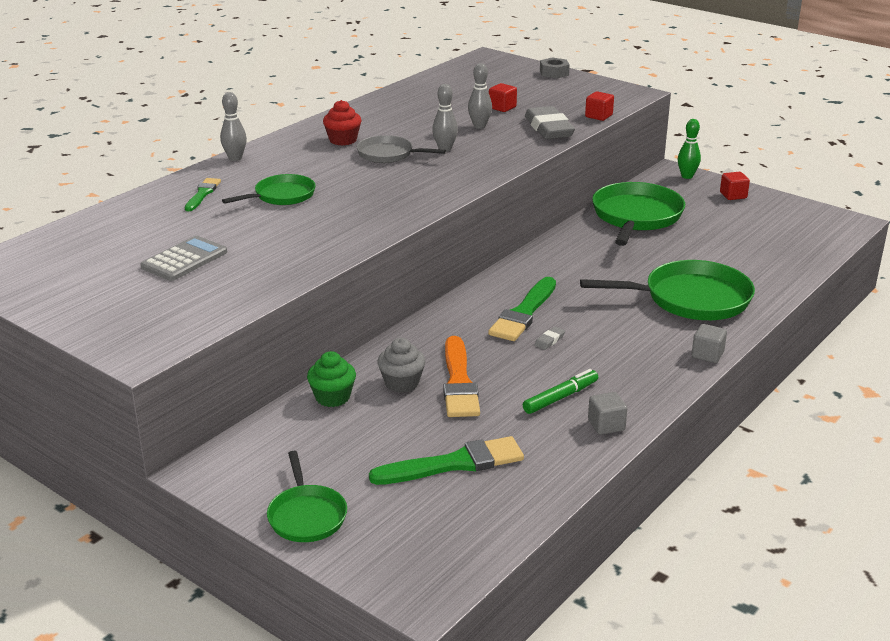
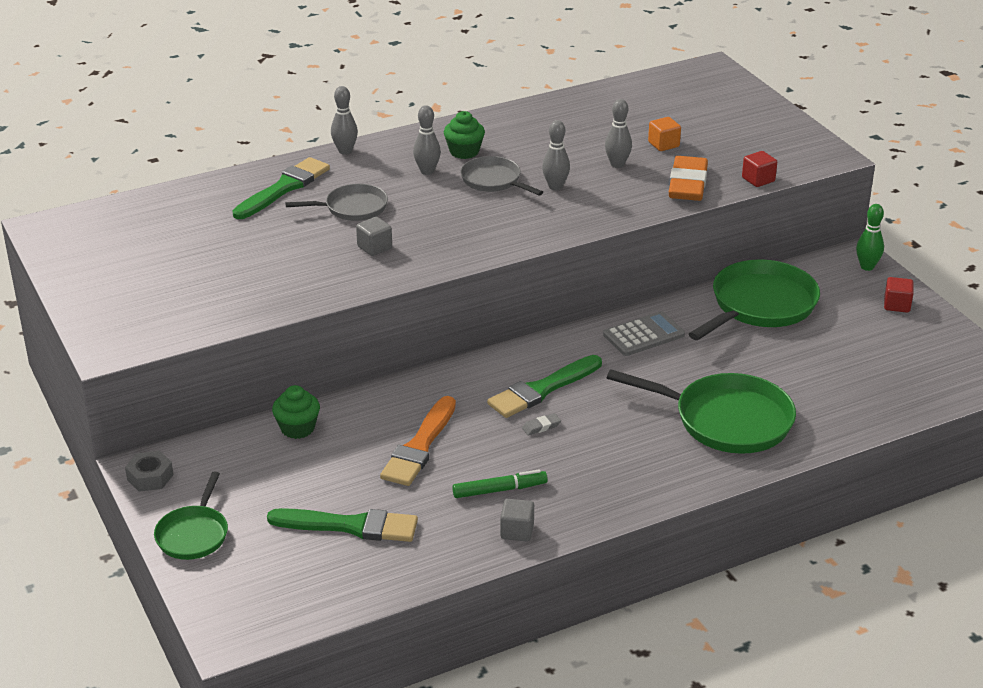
camera: 25 degrees right, 5 degrees up
(184, 260) = (214, 260): grey calculator -> grey calculator (643, 335)
(202, 194) = (284, 188): green brush -> green brush, size x1.74
(281, 196) = (352, 208): green pan -> grey pan
(324, 158) = (427, 171): none -> grey bowling pin
(343, 140) = (464, 152): red cupcake -> green cupcake
(401, 383) = (368, 432): grey cupcake -> none
(502, 107) = (663, 144): red cube -> orange cube
(549, 128) = (688, 184): grey eraser -> orange eraser
(554, 73) = (765, 107): grey nut -> grey nut (150, 477)
(707, 355) = (683, 488): grey cube -> grey cube (374, 247)

